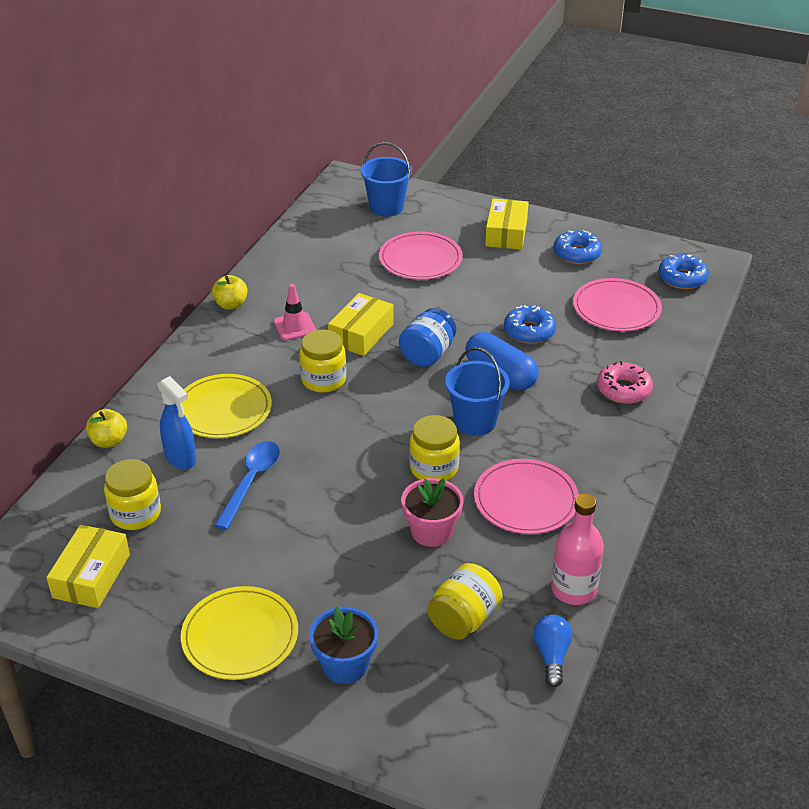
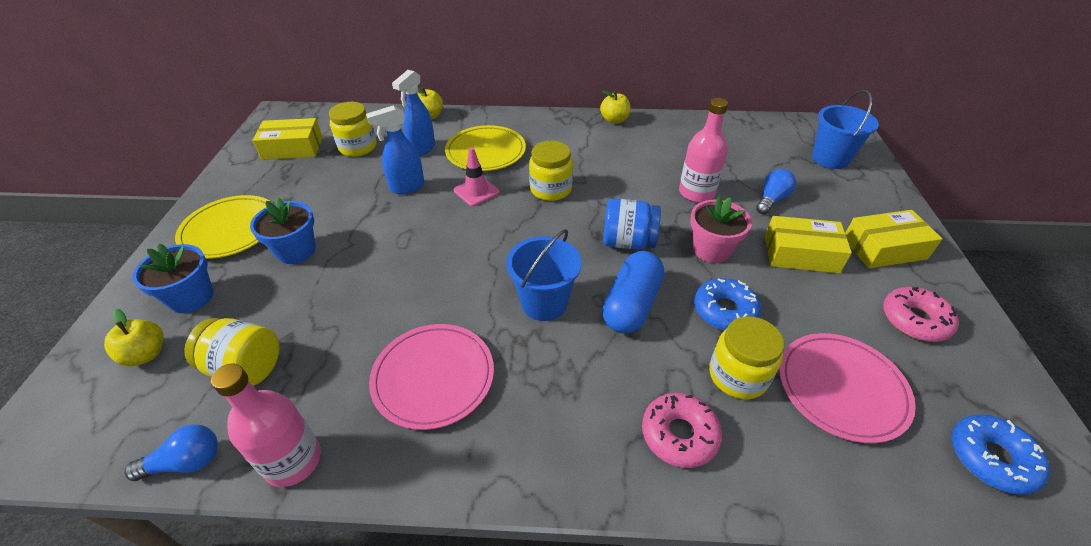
camera: 70 degrees right, 5 degrees up
(251, 481) = (406, 187): blue spoon -> blue spray bottle
(295, 327) = (610, 156): pink traffic cone -> pink traffic cone (476, 191)
(313, 579) = (296, 251): none -> blue flower pot
(361, 334) = (628, 193): yellow box -> yellow box (801, 254)
(385, 295) = (696, 193): none -> pink bottle
(413, 696) = (146, 354): none -> yellow apple
(420, 259) = (771, 200): pink plate -> blue light bulb
(431, 532) = (368, 311): pink flower pot -> pink flower pot (711, 250)
(434, 468) = (460, 290): yellow jar -> yellow jar (737, 376)
(577, 254) = (914, 320): blue donut -> pink donut

